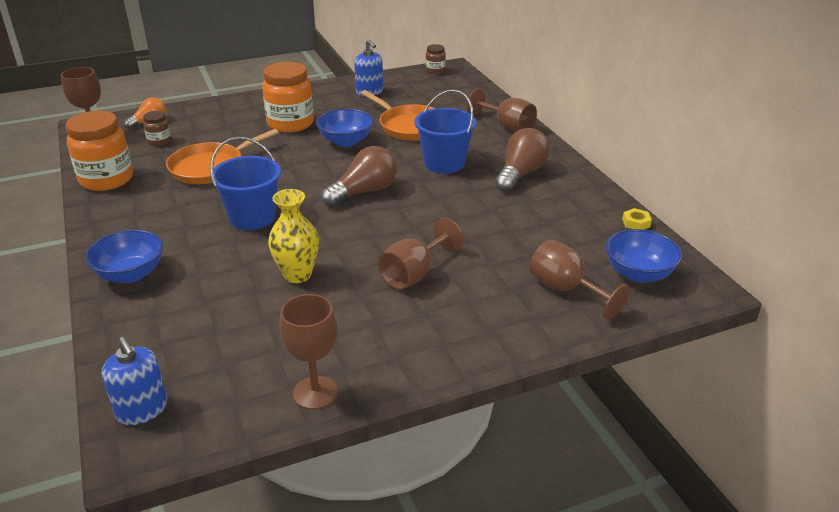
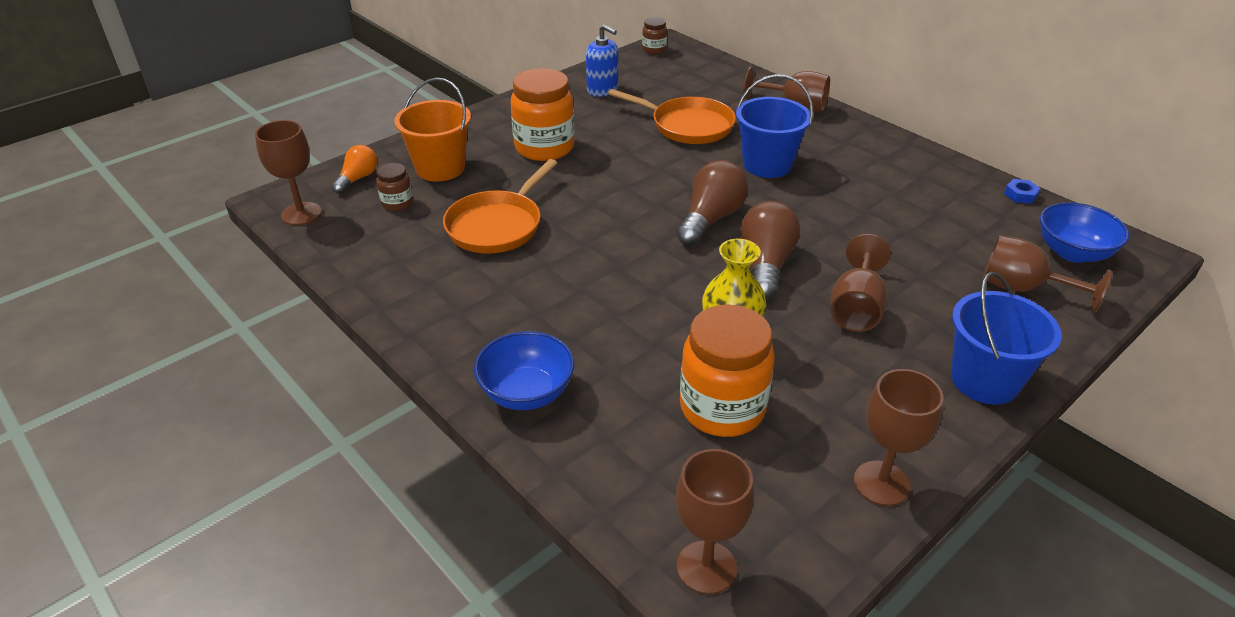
camera: 20 degrees left, 5 degrees up
(106, 179) = (374, 270): orange jar -> orange jar (722, 408)
(142, 410) = (706, 567): blue soap dispenser -> brown goblet
(207, 124) = (440, 168): none -> orange bucket
(252, 217) = (610, 281): blue bucket -> blue bucket (984, 380)
(345, 141) = (632, 159): blue bowl -> none
(520, 174) = (858, 161): brown light bulb -> brown light bulb (765, 265)
(636, 223) = (1020, 195): yellow nut -> blue nut

